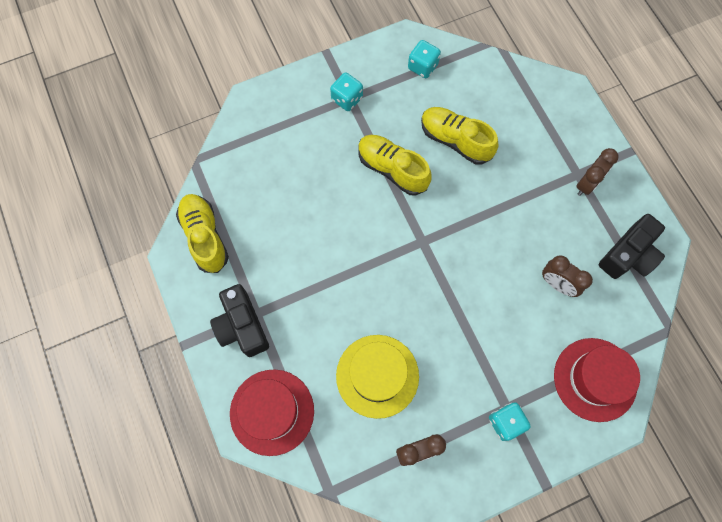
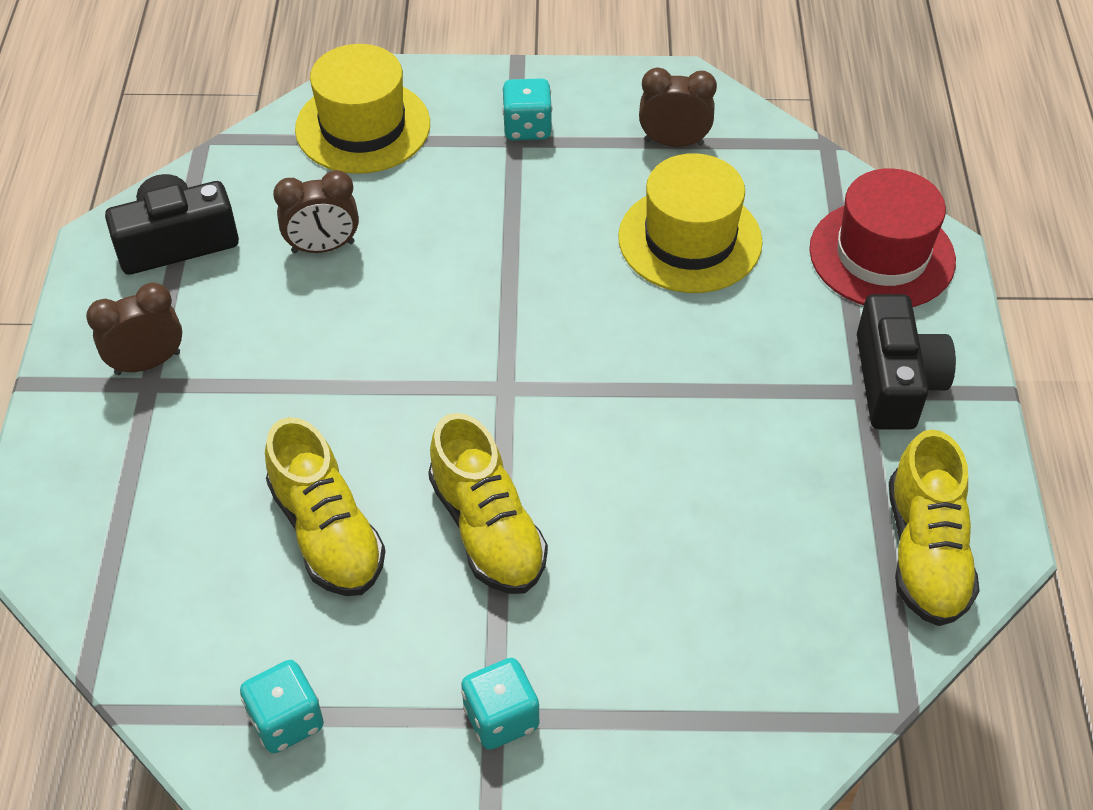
camera: 155 degrees left, 20 degrees down
(557, 284) = (323, 247): brown clock -> brown clock turned 105 degrees clockwise
(595, 379) = (363, 126): red hat -> yellow hat

